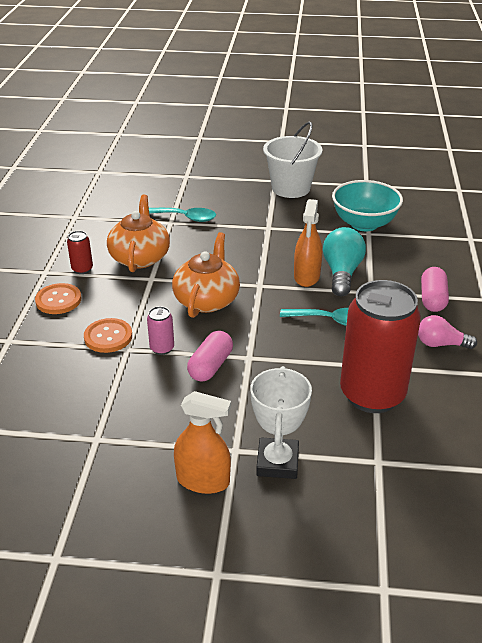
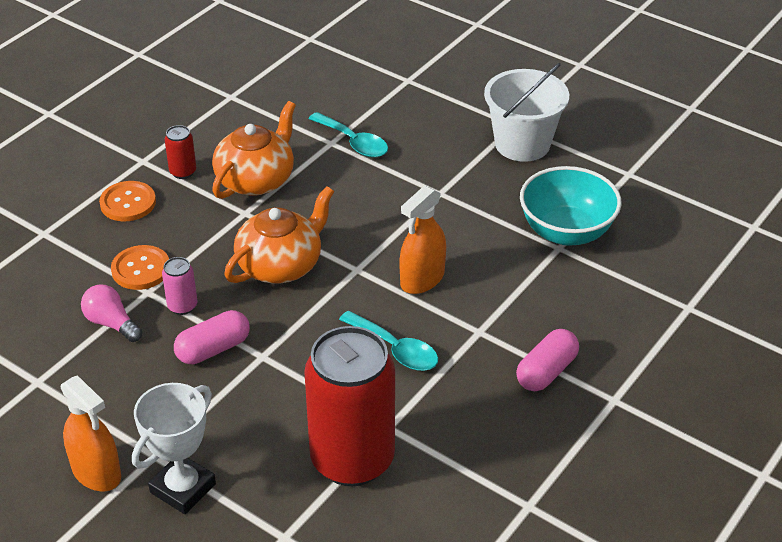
camera: 30 degrees right, 5 degrees up
(342, 273) = (469, 291): turquoise light bulb -> none
(440, 344) = (494, 434): pink light bulb -> pink light bulb (111, 323)

